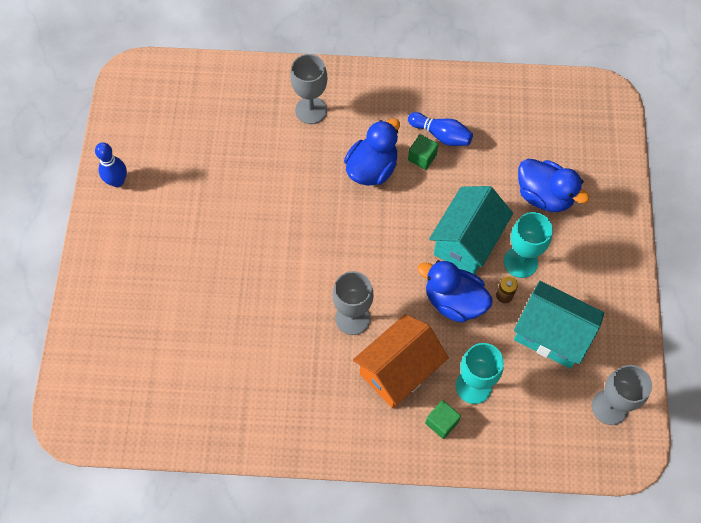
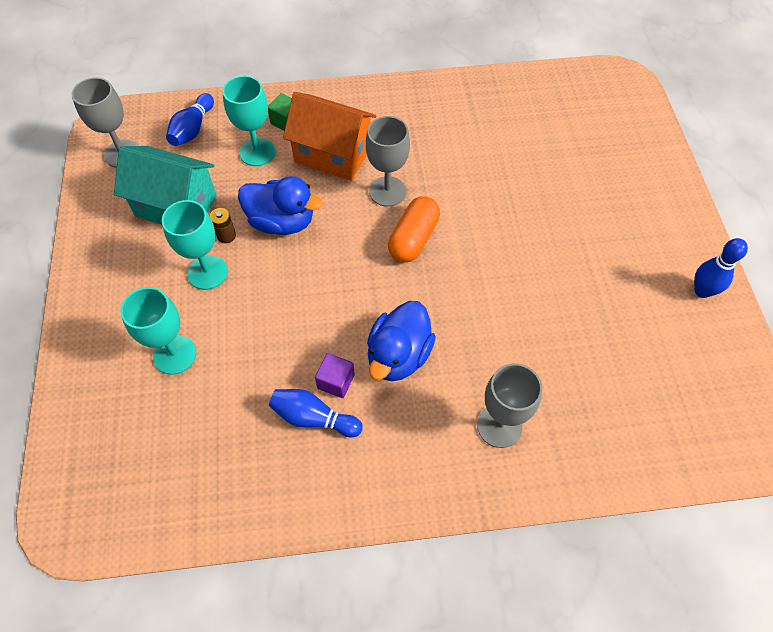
camera: 170 degrees right, 5 degrees down
(339, 265) = (413, 238): none -> orange capsule
(398, 370) = (332, 154): orange house -> orange house turned 75 degrees clockwise
(422, 157) = (336, 381): green cube -> purple cube
(467, 242) = (271, 285): turquoise house -> none
(540, 428) = (192, 129): none -> blue bowling pin
(544, 196) = (174, 355): blue duck -> turquoise goblet

